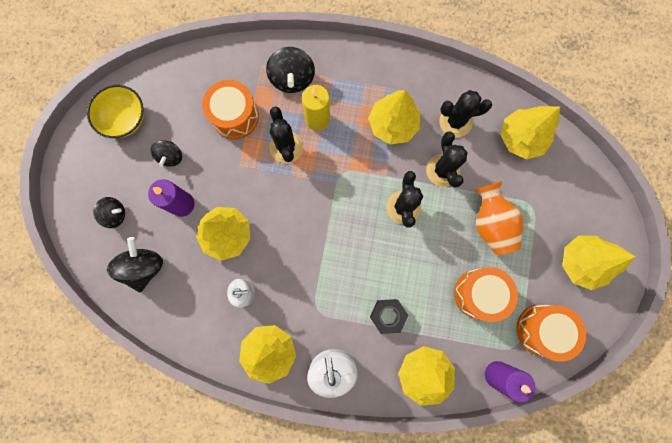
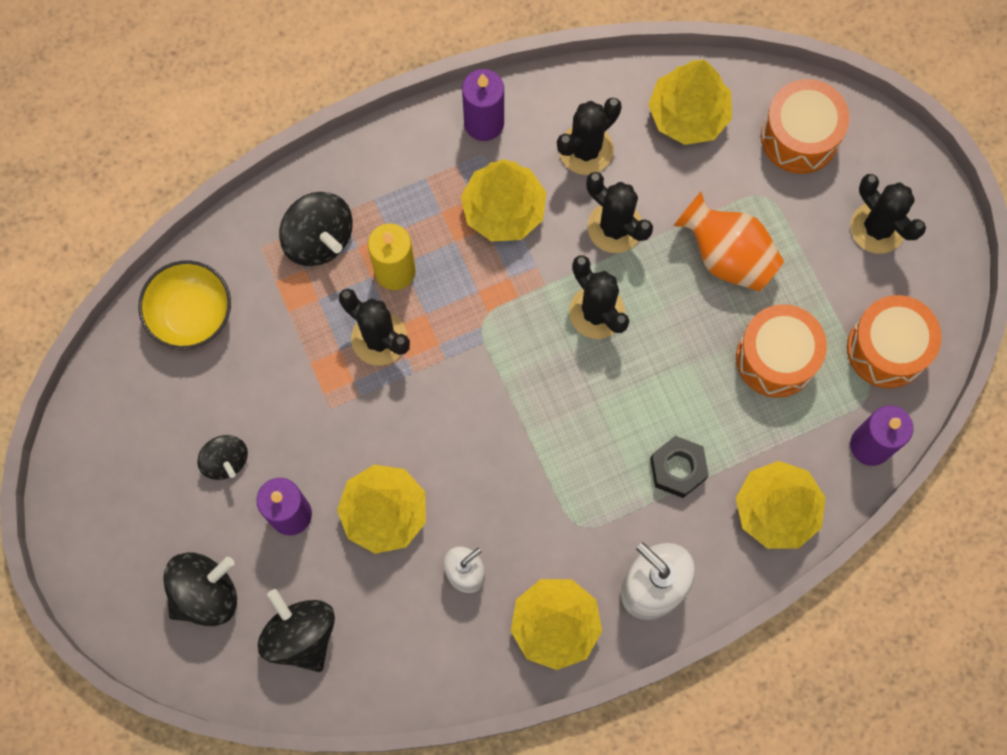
camera: 35 degrees left, 5 degrees down
(115, 214) = (205, 593): black spinning top -> black spinning top, size x1.58
(125, 119) = (119, 453): yellow bowl -> yellow bowl (191, 314)
(235, 116) = (275, 344): orange drum -> orange drum (799, 137)
(413, 75) = (484, 123): none -> purple candle
(581, 262) = (877, 227): yellow tree -> black cactus

